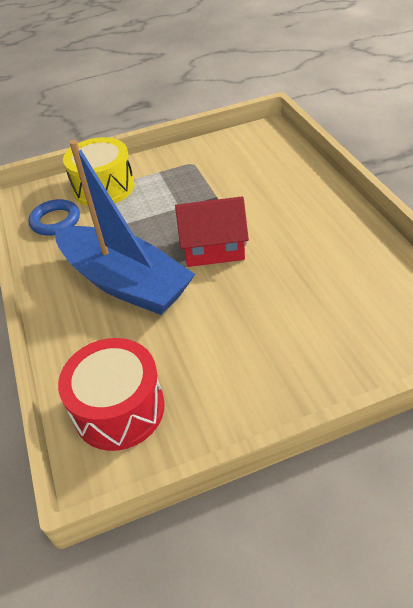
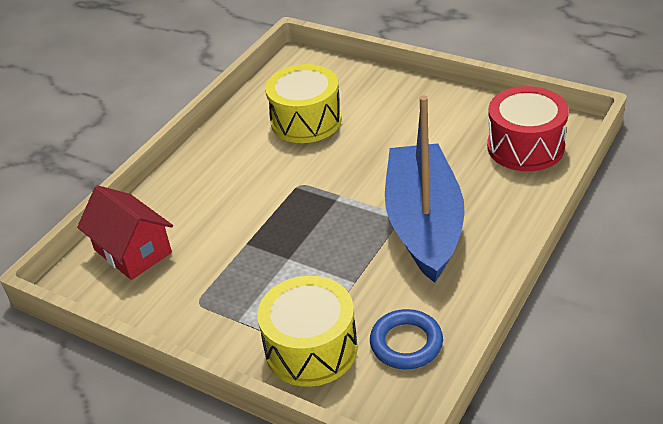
camera: 130 degrees left, 5 degrees down
(213, 249) = (326, 199): red house -> red house (133, 251)
(330, 286) = (306, 121): none -> yellow drum

